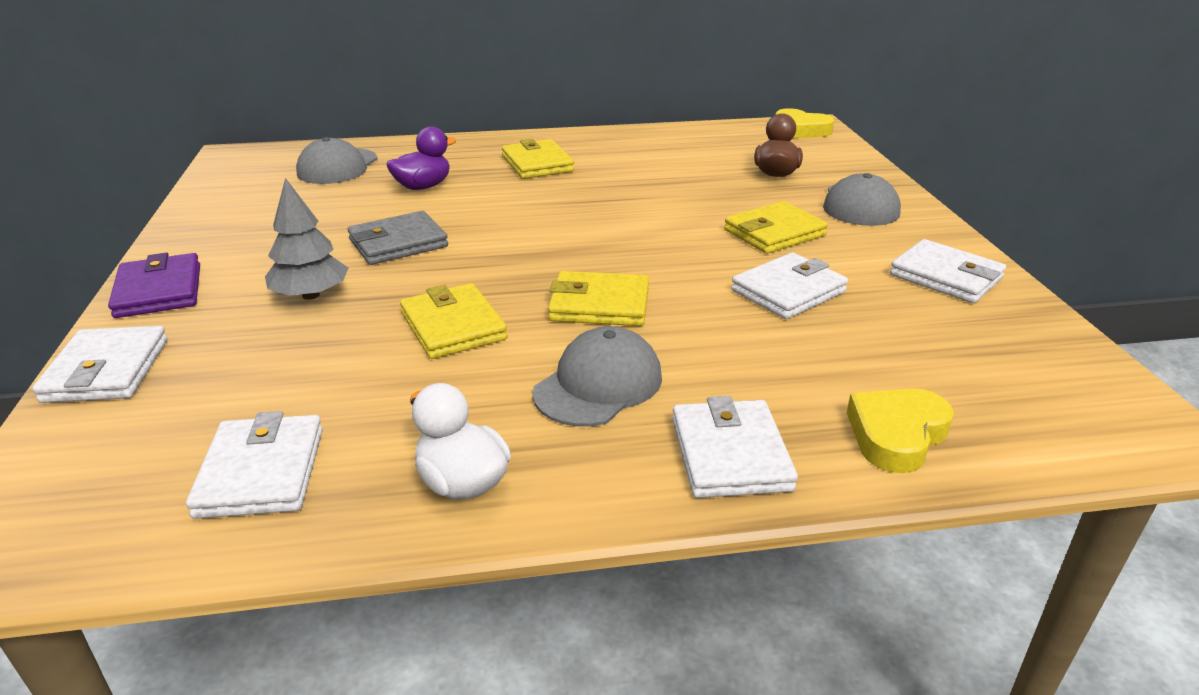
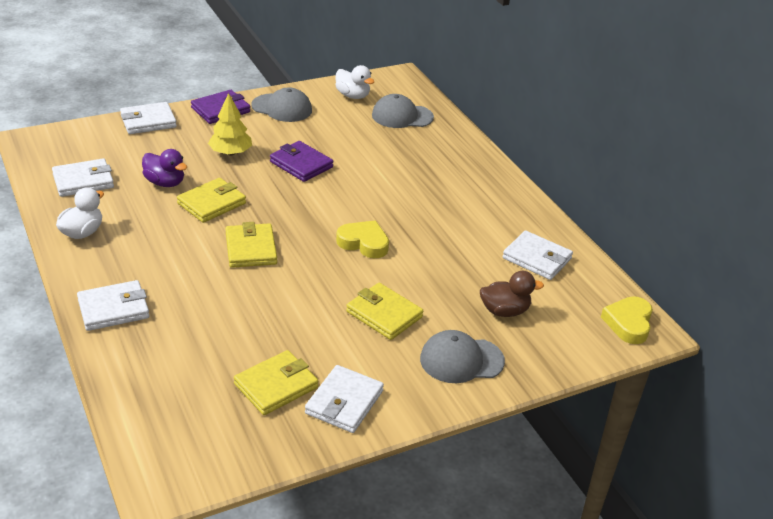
camera: 70 degrees right, 5 degrees up
(247, 188) = (353, 96): none -> white duck
(311, 295) = (230, 153): grey tree -> yellow tree
(398, 243) = (301, 164): grey wallet -> purple wallet
(423, 187) = (387, 154): purple duck -> purple duck (165, 183)
(537, 164) = (454, 192): yellow wallet -> yellow wallet (276, 386)
(598, 385) = (166, 260): grey cap -> grey cap (282, 108)
(788, 291) = (294, 324): white wallet -> white wallet (537, 258)
(896, 435) = (139, 368): yellow heart -> yellow heart (364, 243)

